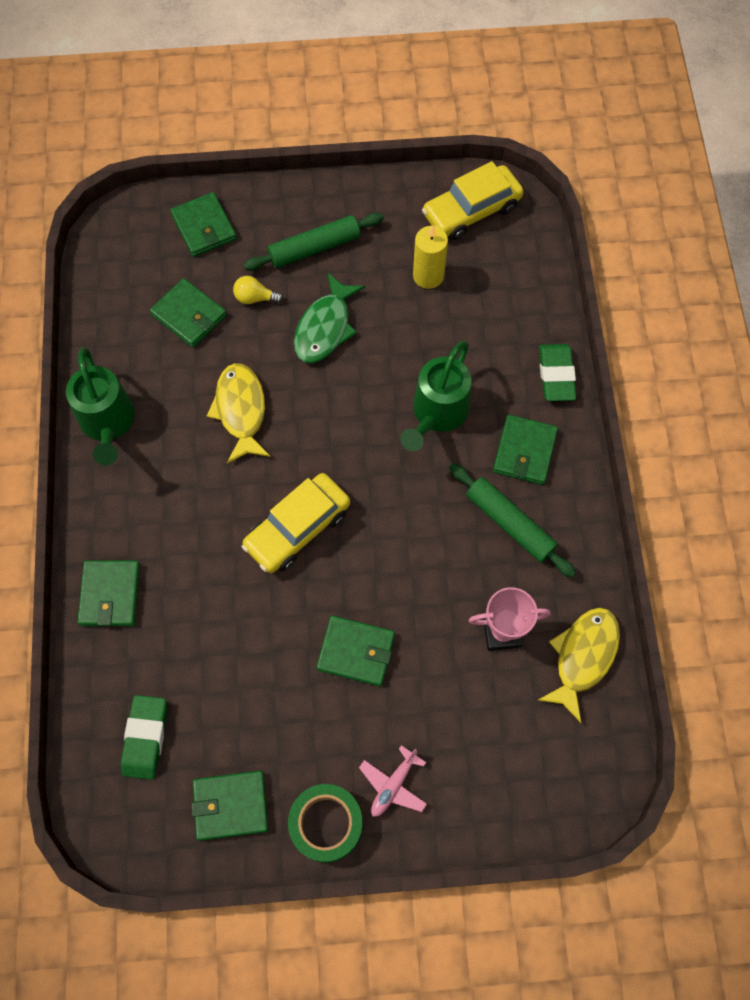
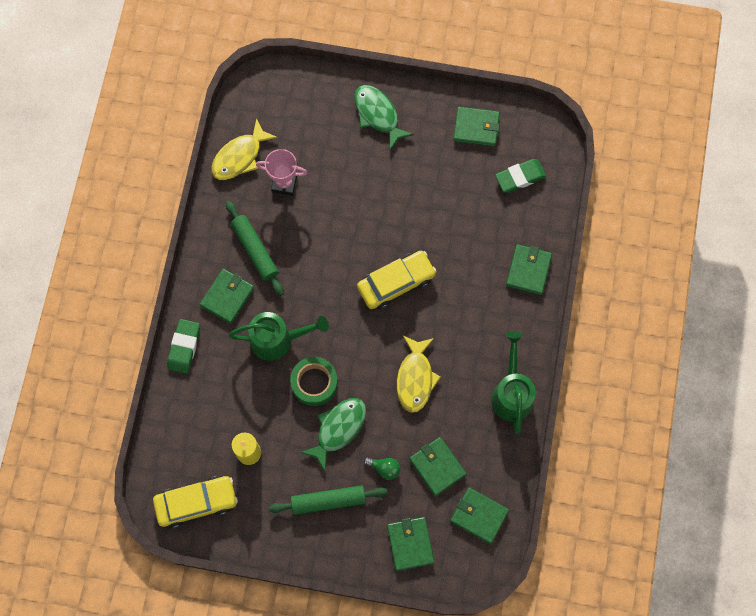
camera: 165 degrees left, 5 degrees up
(145, 738) = (520, 177): green eraser -> green eraser turned 45 degrees clockwise
(255, 298) = (384, 468): yellow light bulb -> green light bulb
(326, 824) = (423, 104): green tape -> green tape (314, 383)
(356, 651) = (379, 195): green wallet -> green wallet (479, 516)
(393, 785) = (378, 115): pink plane -> green fish
(437, 414) = (278, 339): green watering can -> green watering can turned 45 degrees clockwise

